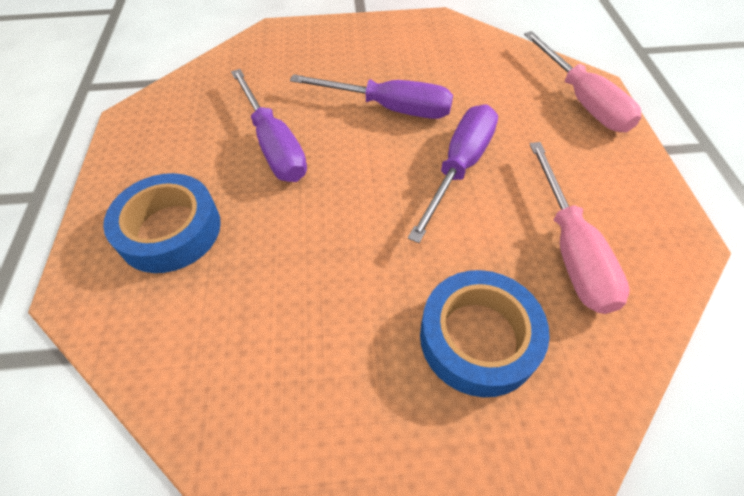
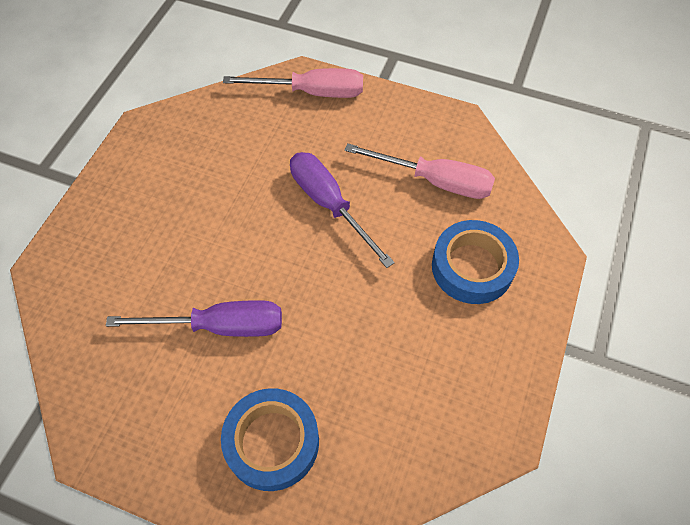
camera: 65 degrees left, 5 degrees up
(389, 108) = (233, 219): purple screwdriver -> none

